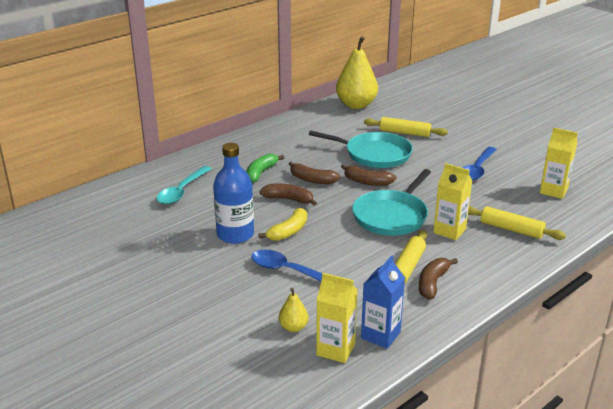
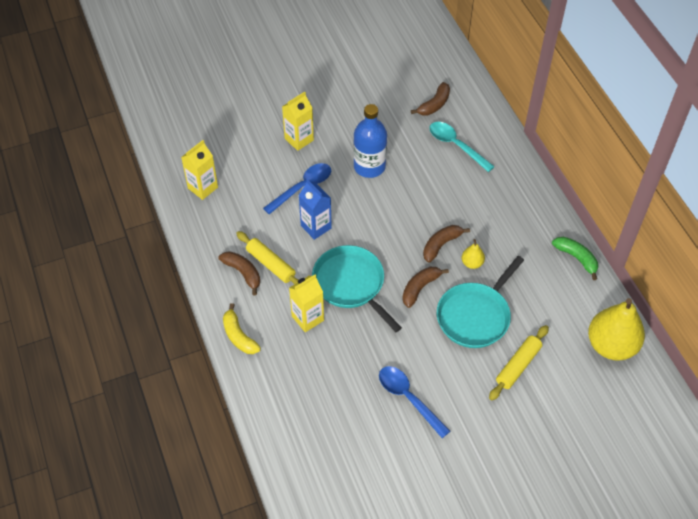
camera: 110 degrees right, 25 degrees up
(261, 173) = (469, 209): green banana -> green banana (576, 258)
(288, 231) = (358, 202): yellow banana -> yellow banana (239, 336)
(289, 199) = (411, 217): brown banana -> brown banana (434, 105)
(293, 327) = (237, 172): yellow pear -> yellow pear (472, 263)
(380, 335) = (203, 217): blue carton -> blue carton (316, 227)
(511, 229) = (288, 369): yellow rolling pin -> none
(553, 191) = (337, 447): yellow carton -> yellow carton (299, 139)

